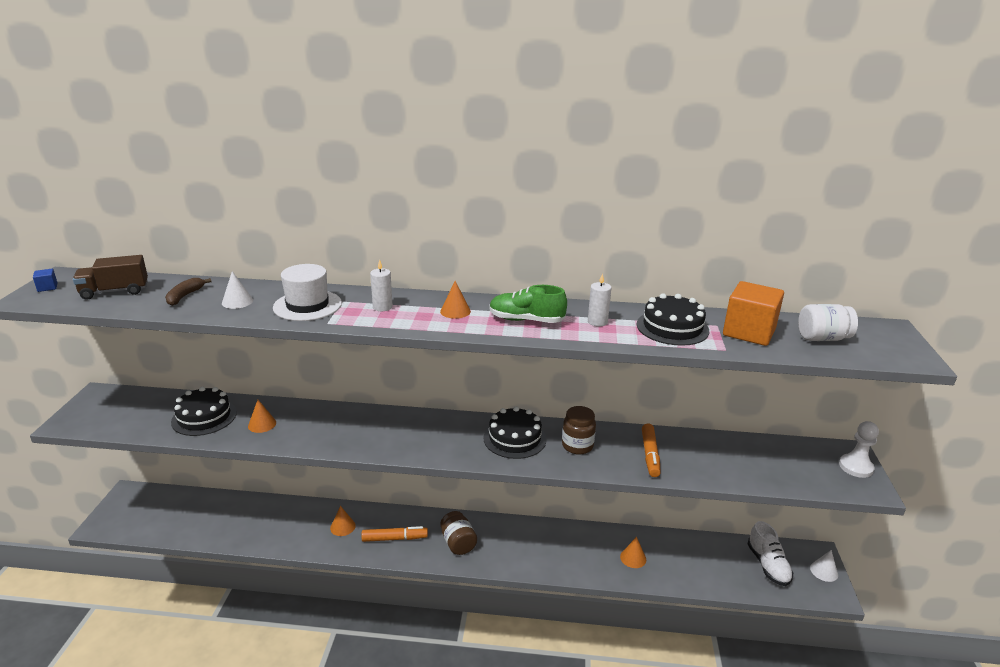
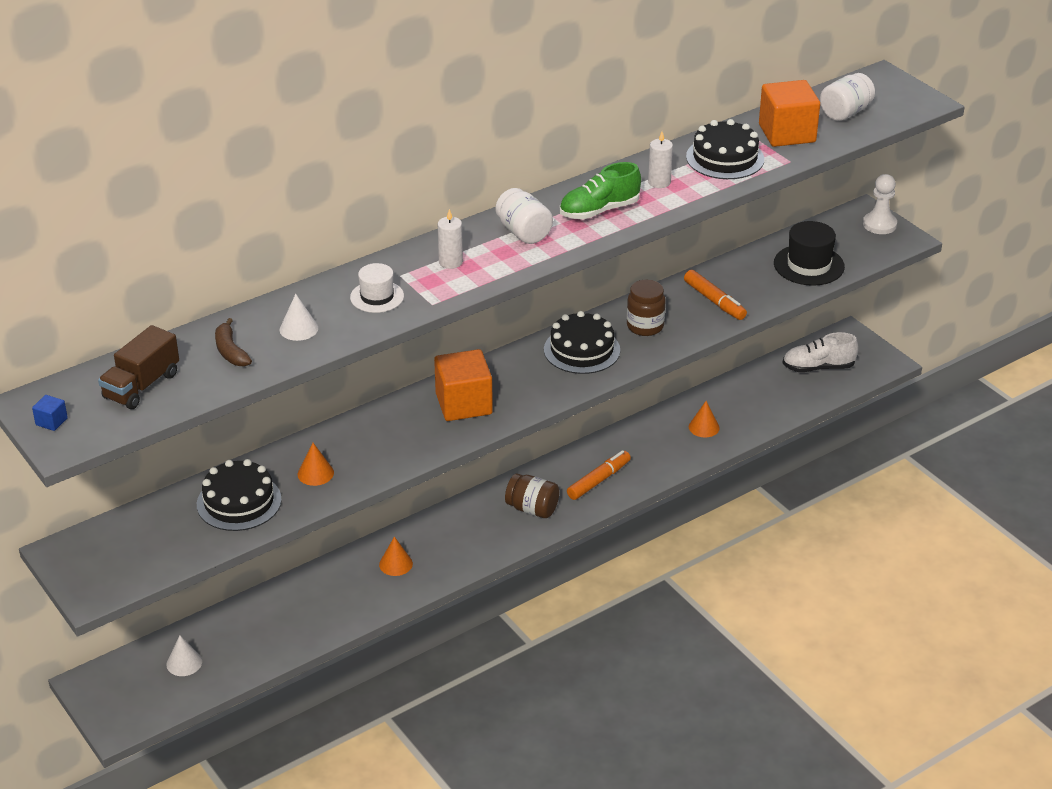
camera: 40 degrees left, 10 degrees up
(307, 305) = (377, 297): white hat -> white hat, size x0.64
(394, 538) = (464, 542): orange marker -> orange marker (598, 480)
(397, 431) = (464, 404): none -> orange cube
(455, 311) = (523, 232): orange cone -> white jar
(758, 467) = (809, 265): none -> black hat
(768, 565) = (818, 367): white shoe -> white shoe turned 135 degrees clockwise
(824, 571) = (865, 347): white cone -> white cone (184, 663)

